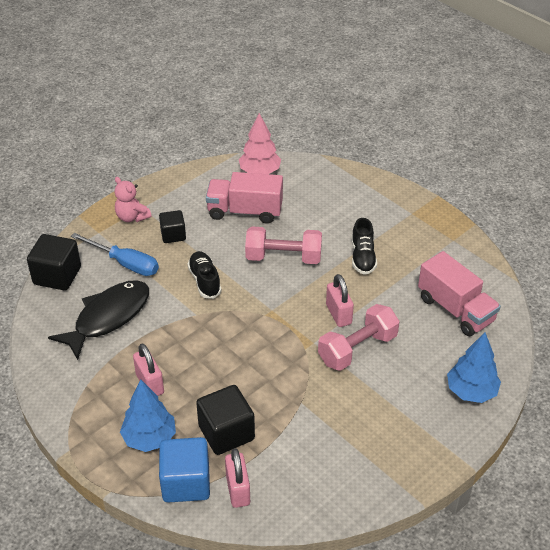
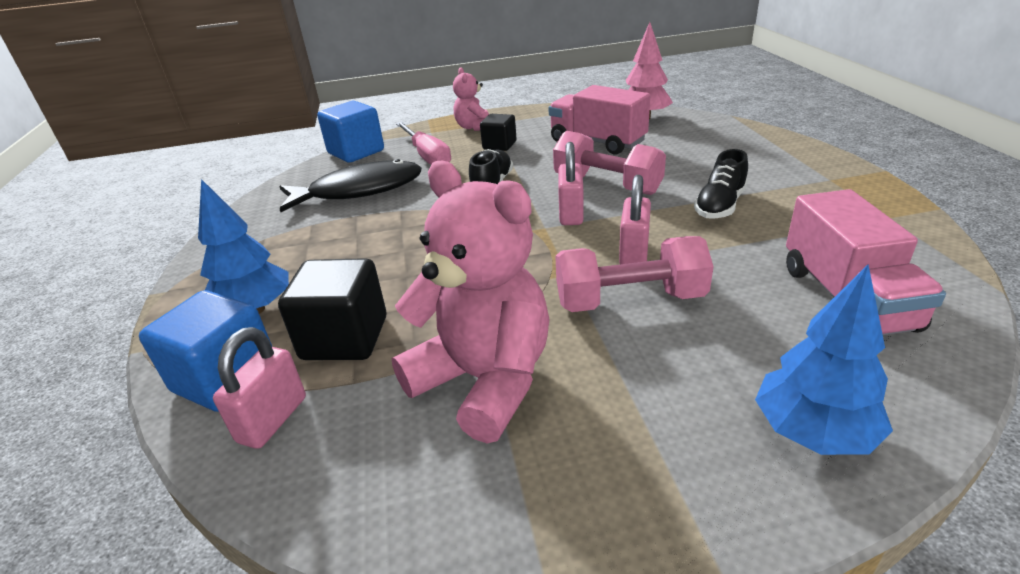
camera: 35 degrees right, 10 degrees down
(57, 276) = (356, 152): black cube -> blue cube
(125, 263) = (427, 156): blue screwdriver -> pink screwdriver
(150, 384) = (325, 256): pink padlock -> pink padlock (571, 214)
(322, 425) = (484, 380): none -> pink teddy bear

